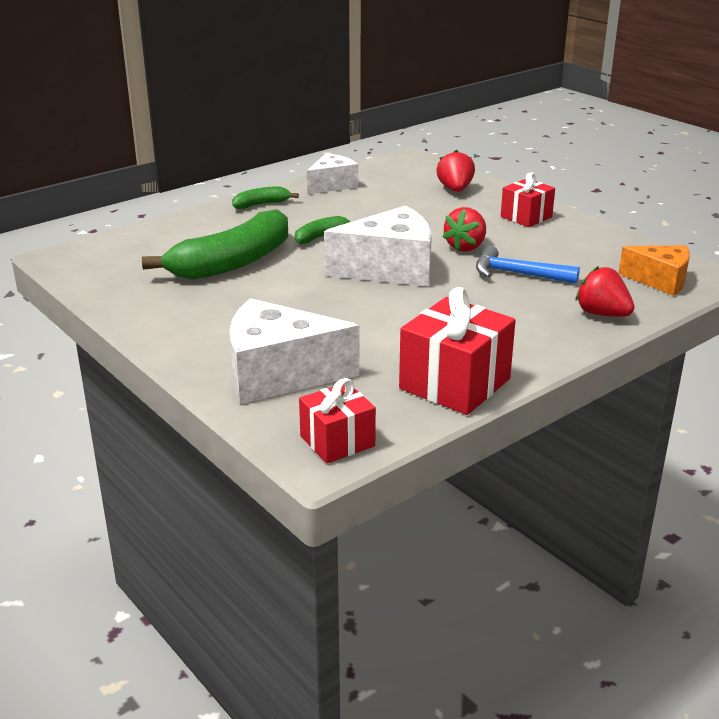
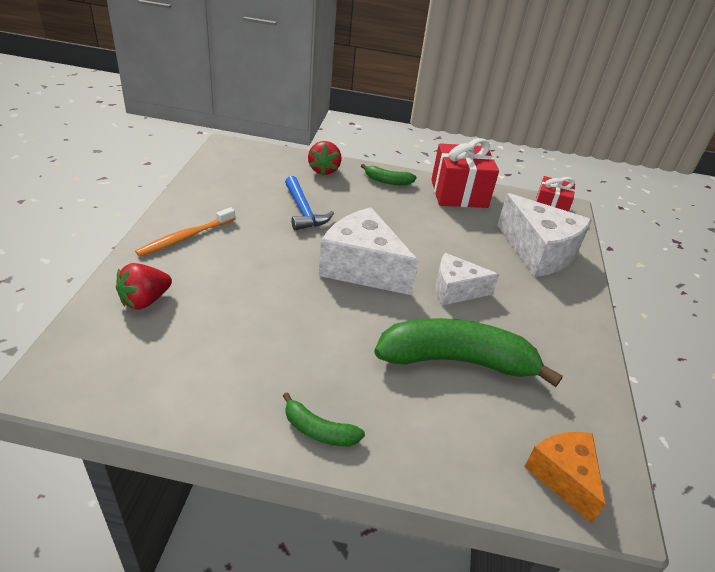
camera: 135 degrees left, 10 degrees up
(321, 237) = (348, 334): green banana -> green banana (387, 181)
(332, 185) = (205, 403): white cheese -> white cheese (455, 290)
(465, 247) = (281, 247): red strawberry -> none
(526, 217) = (186, 237): red gift -> orange toothbrush
(660, 281) = (253, 160): orange cheese -> orange cheese (563, 477)

